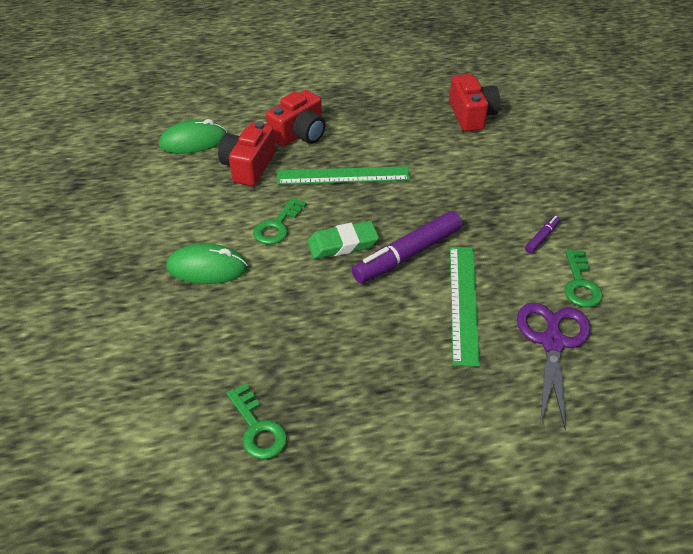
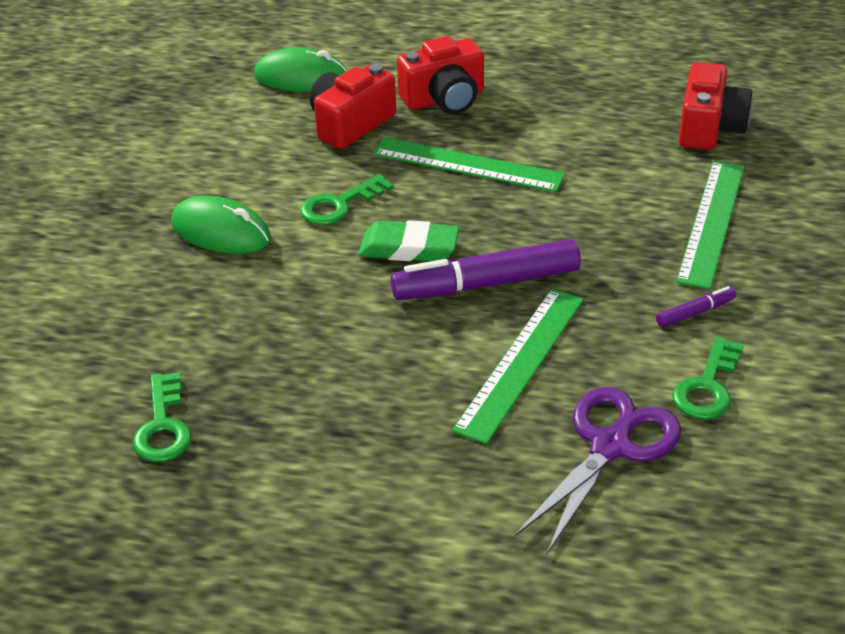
camera: 25 degrees right, 5 degrees down
(512, 176) = (712, 222): none -> green ruler

